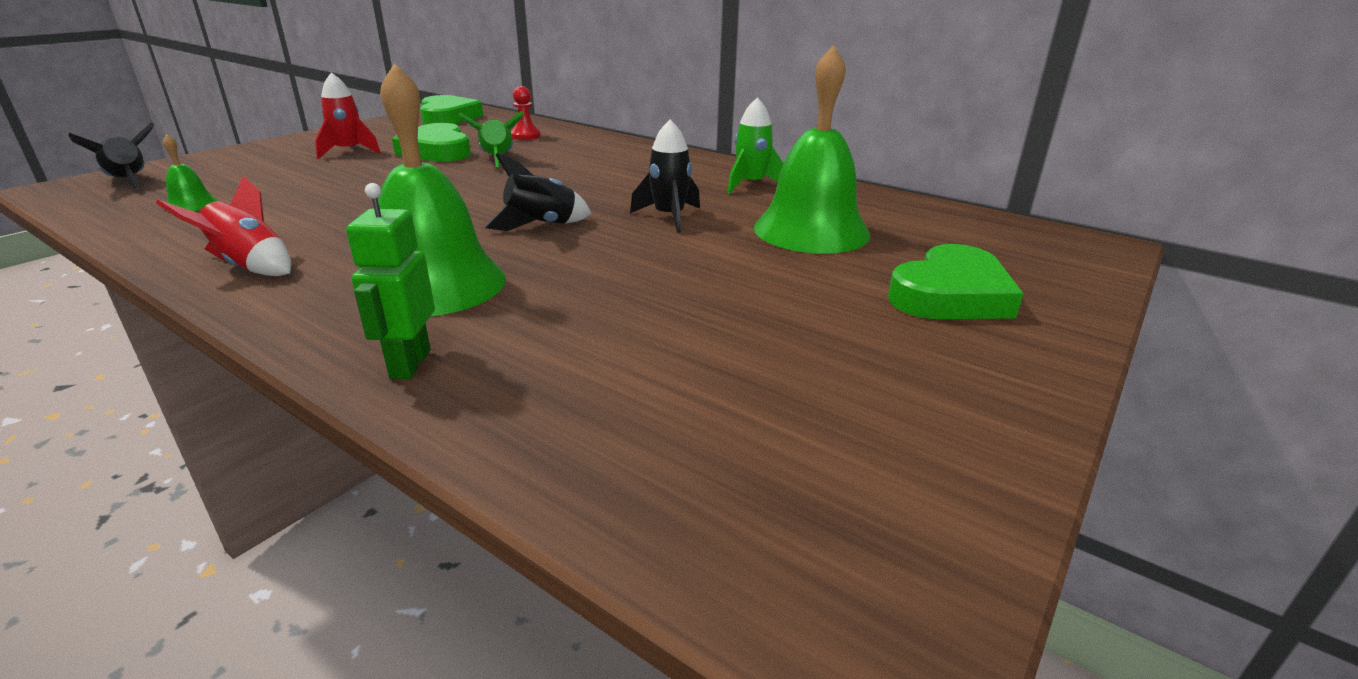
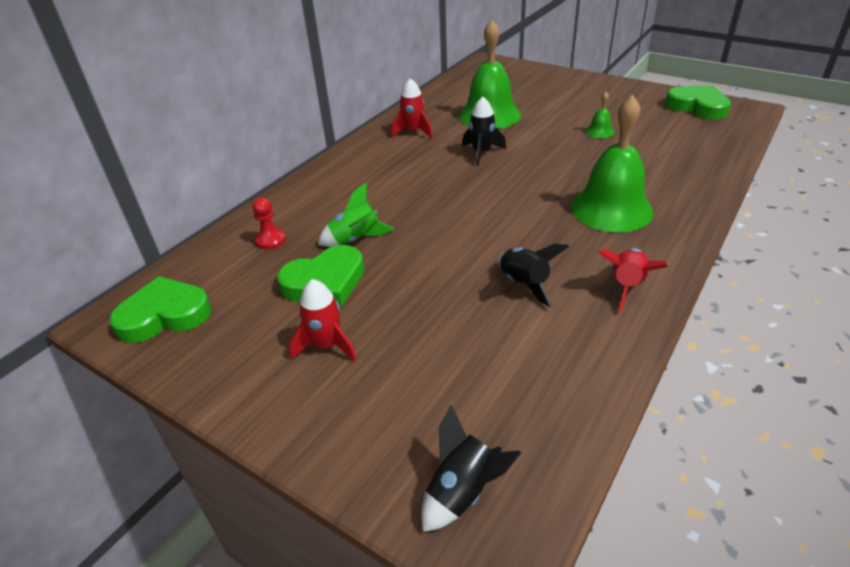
camera: 90 degrees left, 10 degrees up
(191, 204) = (522, 386): green bell -> green bell (599, 131)
(409, 364) = (690, 195): green robot -> none
(541, 225) = (510, 192): black rocket -> black rocket (524, 284)
(751, 185) = (413, 132): green rocket -> red rocket
(951, 295) = (554, 90): green heart -> green heart (697, 107)

